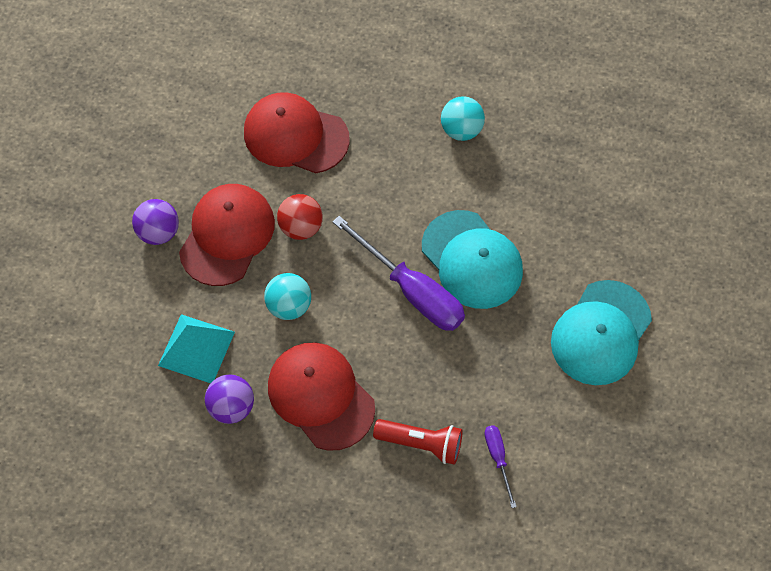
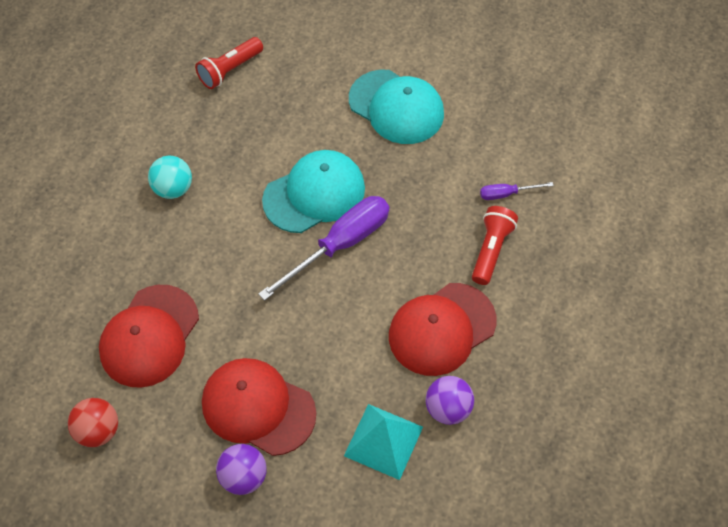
camera: 85 degrees left, 5 degrees down
(289, 305) = (344, 352): turquoise ball -> none
(301, 227) = (258, 336): red ball -> red ball (98, 431)
(621, 160) = (229, 70): none -> red flashlight

